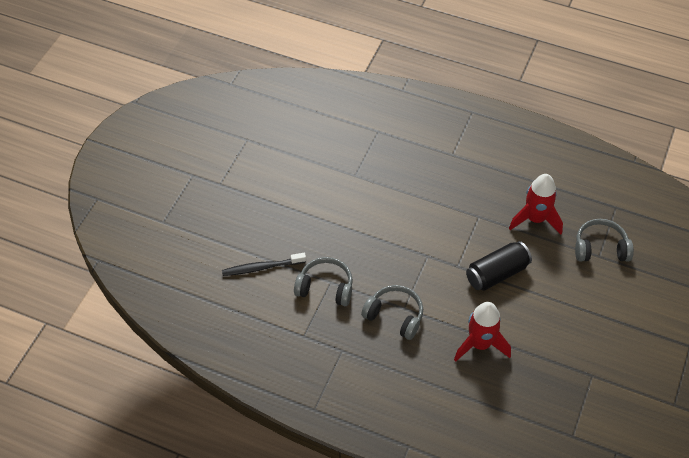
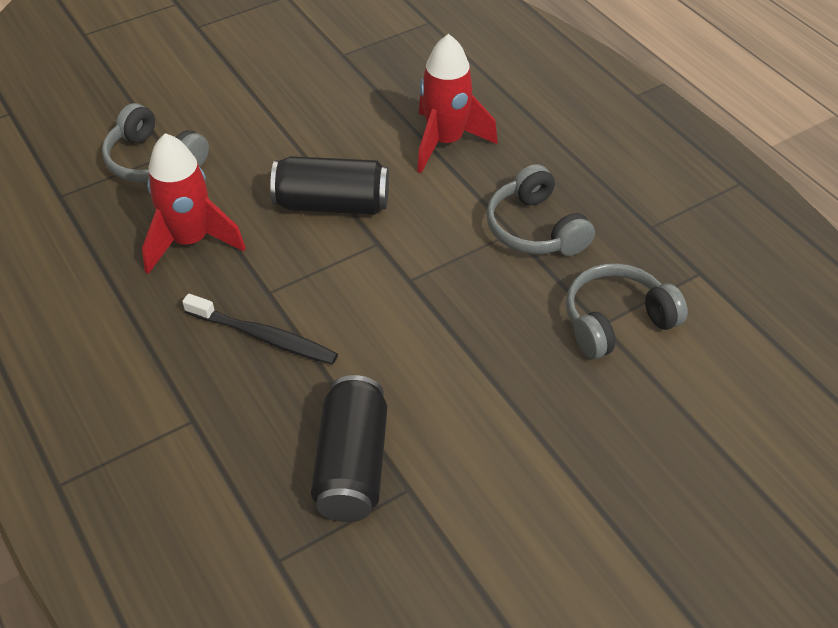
camera: 145 degrees left, 5 degrees down
(262, 267) = (712, 411): black toothbrush -> black toothbrush (264, 337)
(325, 287) = (616, 321): grey headphones -> grey headphones turned 105 degrees clockwise
(381, 171) = (352, 465): none -> black can

